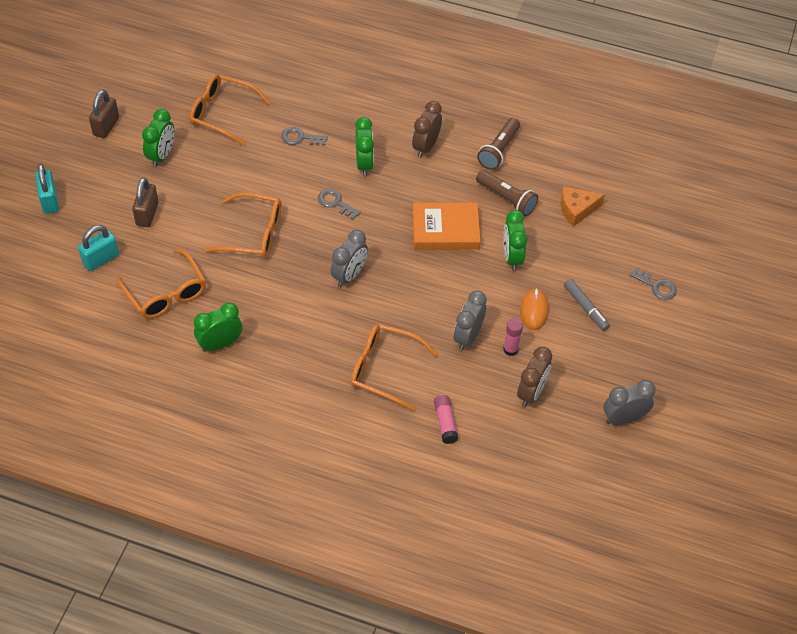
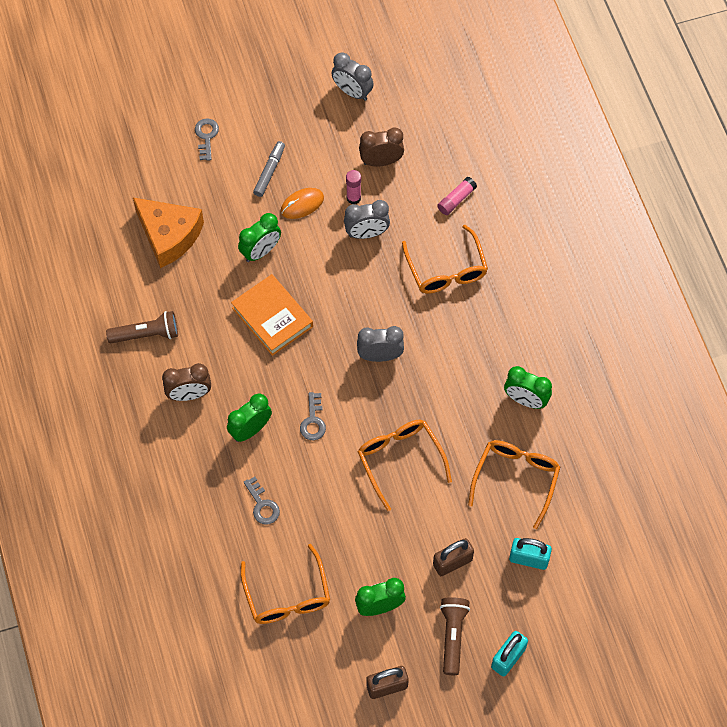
camera: 125 degrees left, 10 degrees up
(506, 199) = (200, 293): brown flashlight -> brown flashlight (453, 636)
(577, 209) = (169, 235): orange cheese -> orange cheese, size x1.62

